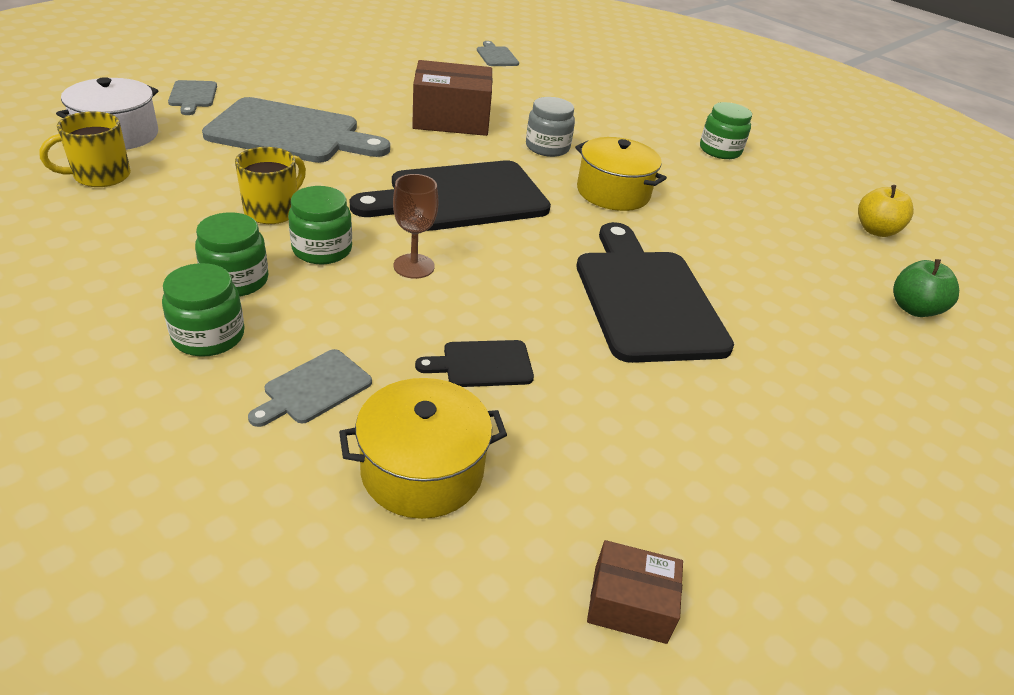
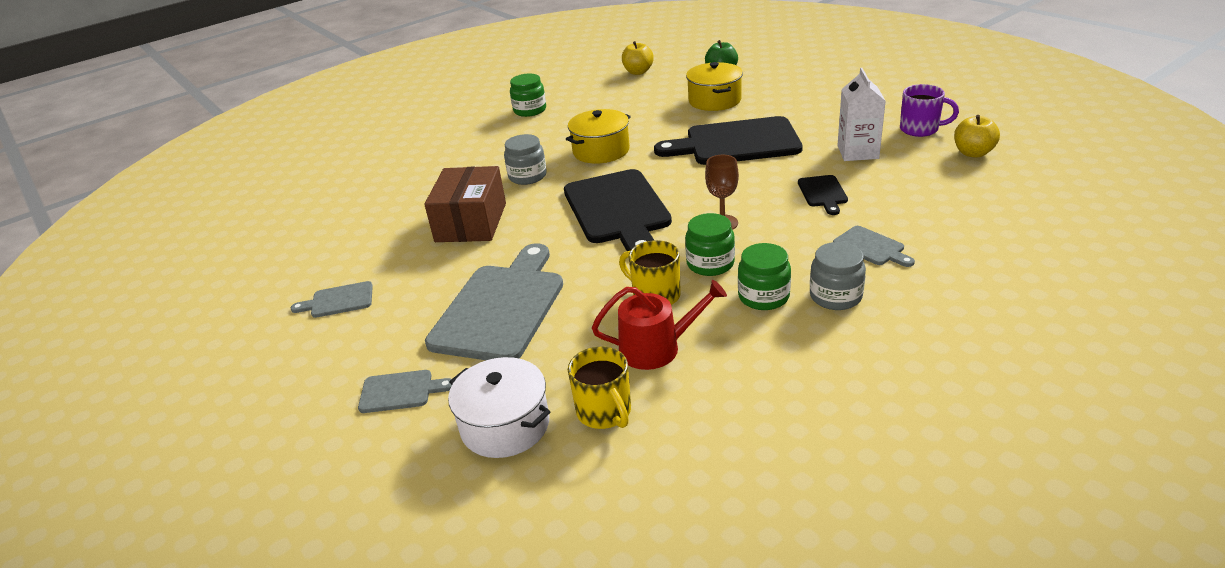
camera: 75 degrees left, 5 degrees down
(179, 206) = (657, 348): none -> red watering can
(208, 336) = (835, 296): green jar -> grey jar
(422, 470) = (920, 206): yellow pot -> yellow pot (715, 100)
(496, 56) = (316, 205): grey cutting board -> grey cutting board (338, 301)
(623, 426) = (857, 152): none -> white carton
(629, 604) = (973, 153): brown box -> yellow apple
(732, 537) = (920, 129): none -> purple mug

